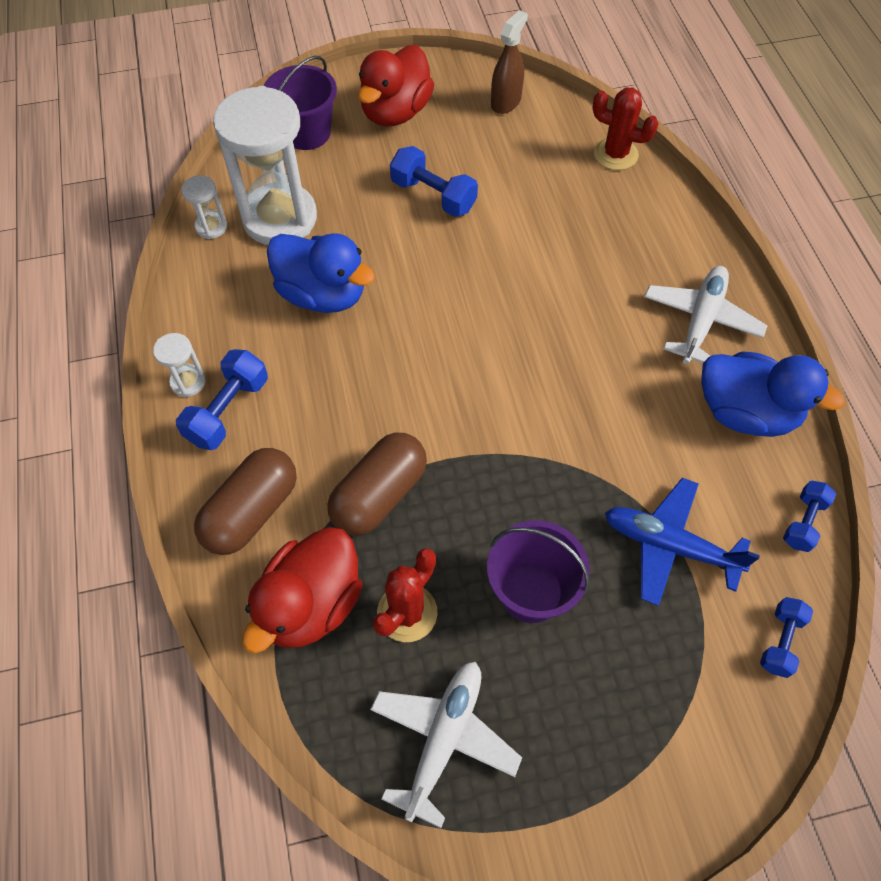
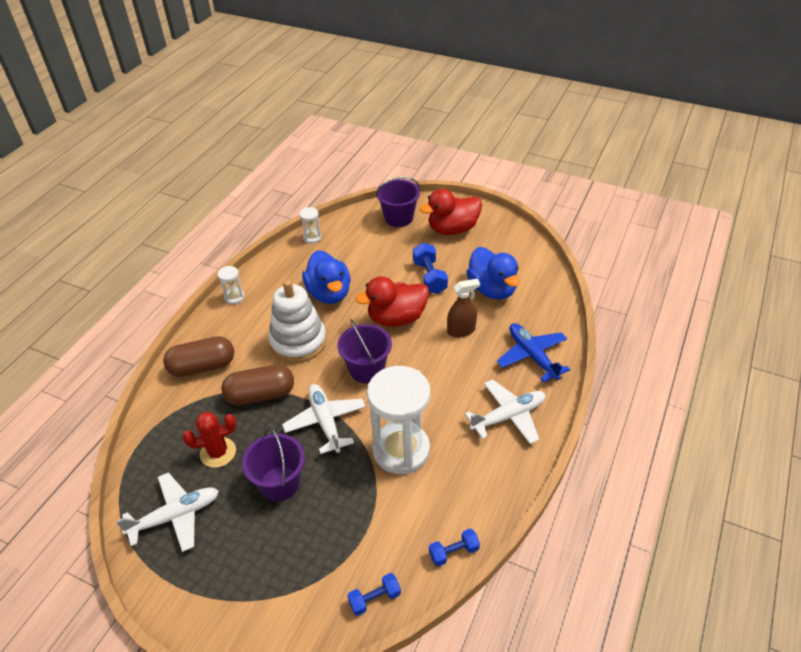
camera: 40 degrees right, 15 degrees down
(228, 410) = (237, 319): blue dumbbell -> none
(280, 218) = (346, 249): white hourglass -> white hourglass (401, 450)
(311, 604) = (185, 420): red duck -> red duck (396, 318)
(352, 388) = (298, 342): none -> white stacking toy
(482, 368) = (366, 369): none -> purple bucket
(502, 472) = (325, 421): none -> white plane
(506, 102) = (517, 251): brown spray bottle -> brown spray bottle (461, 330)
(615, 154) = (551, 307): red cactus -> none
(669, 545) = (368, 511): blue plane -> blue plane (532, 356)
(745, 413) = (482, 477): blue duck -> blue duck (492, 289)

